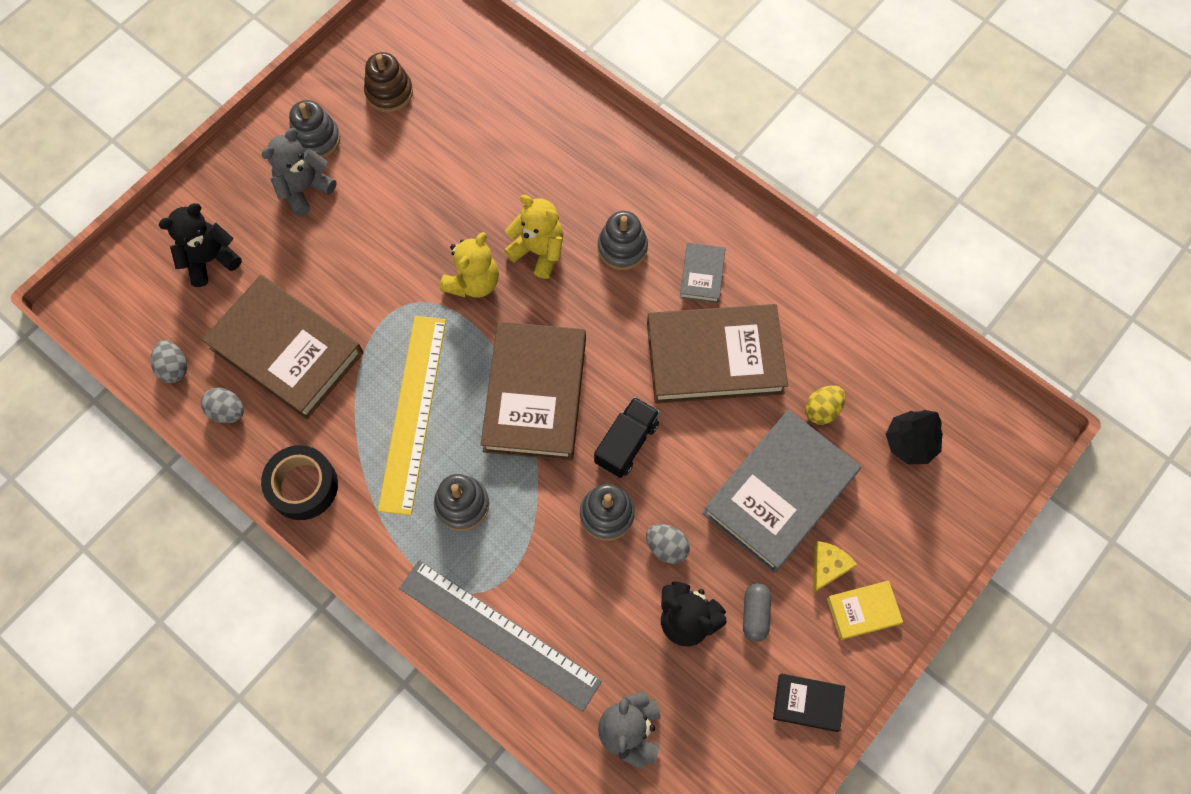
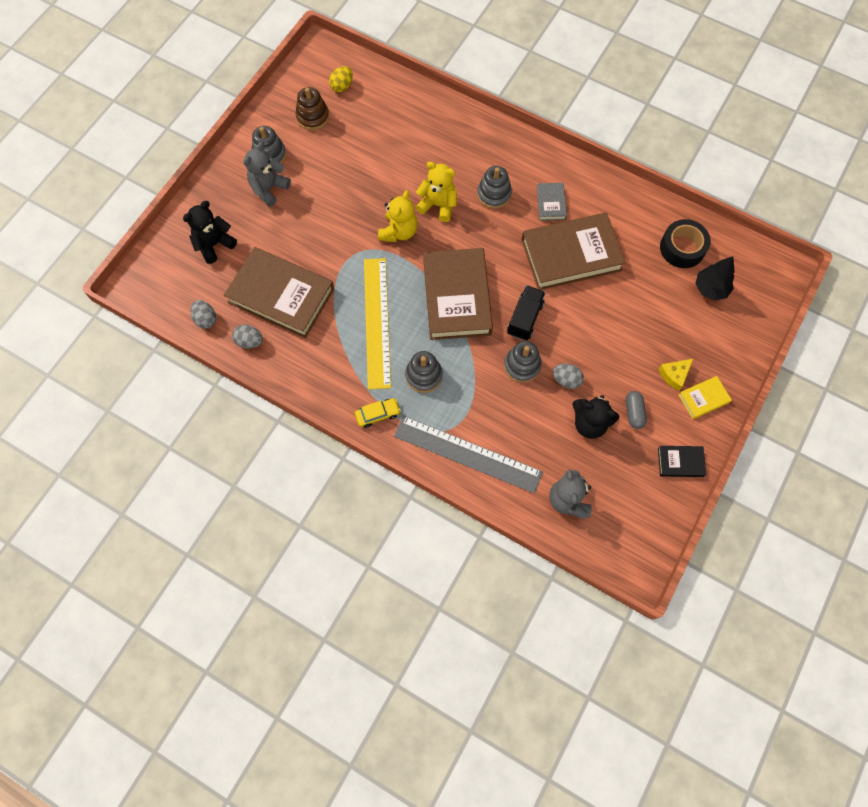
camera: 10 degrees left, 0 degrees up
(303, 486) = (313, 381): black tape -> black tape (682, 248)
(384, 551) = (377, 414): none -> yellow car
(779, 493) = (633, 334): grey book -> none
(822, 410) = (649, 277): yellow egg -> yellow egg (342, 86)
(827, 566) = (674, 375): yellow cheese -> yellow cheese turned 150 degrees counterclockwise

